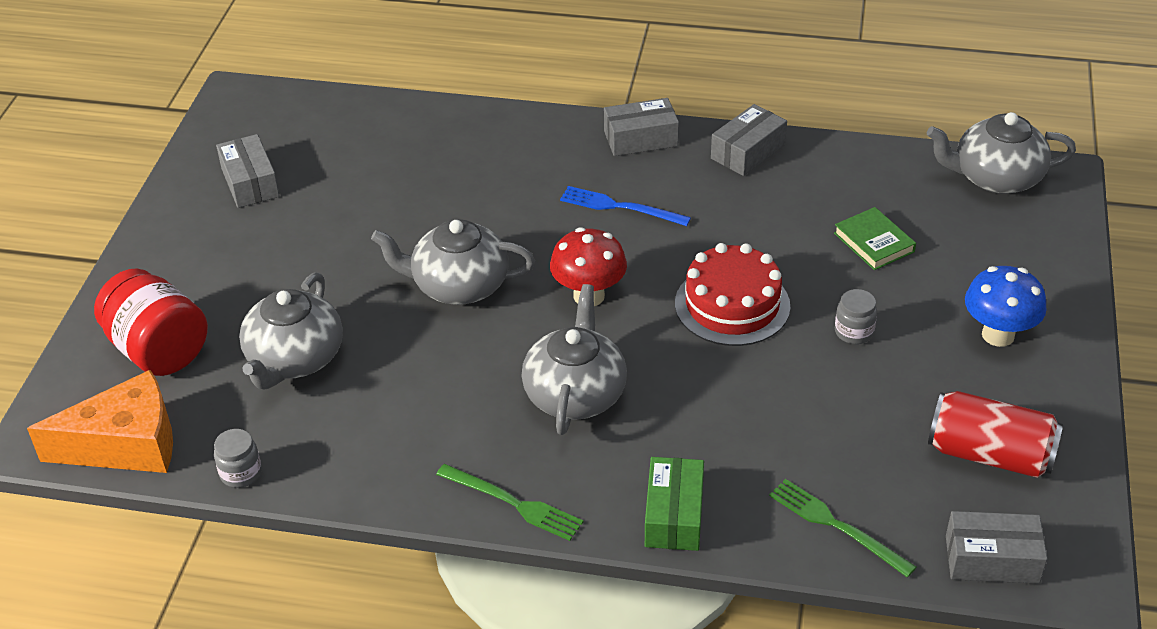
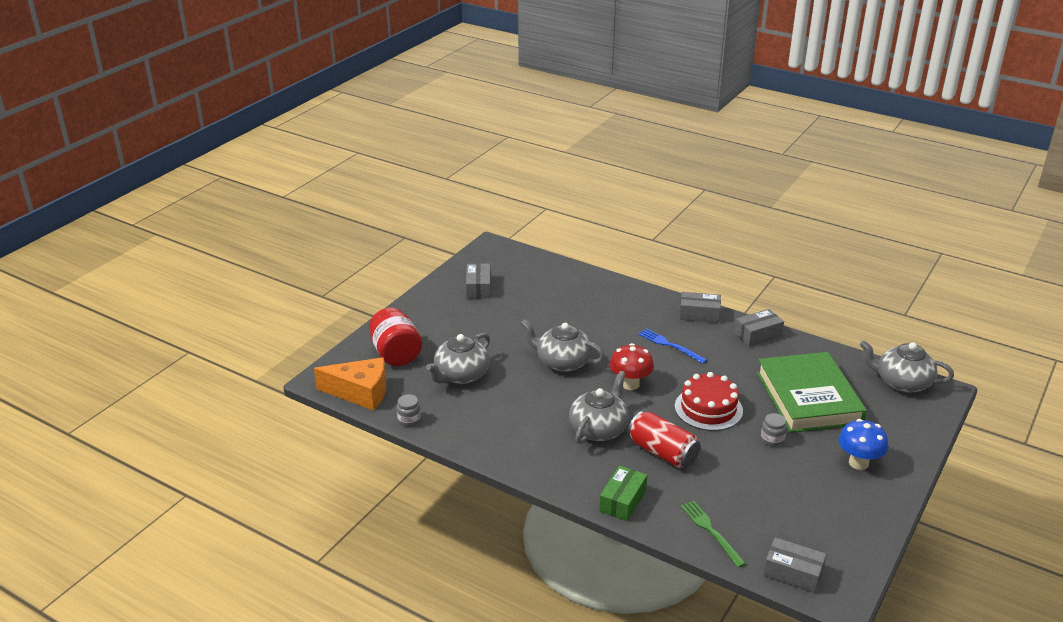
camera: 20 degrees right, 10 degrees down
(513, 503) = (539, 471): green fork -> none
(873, 242) = (808, 398): green book -> green book, size x2.44
(989, 454) = (820, 521): red can -> red can (662, 452)

